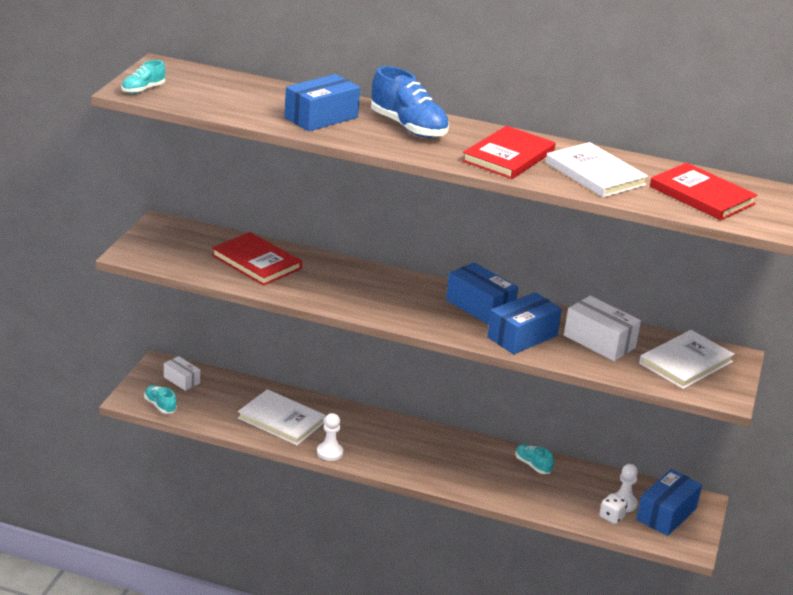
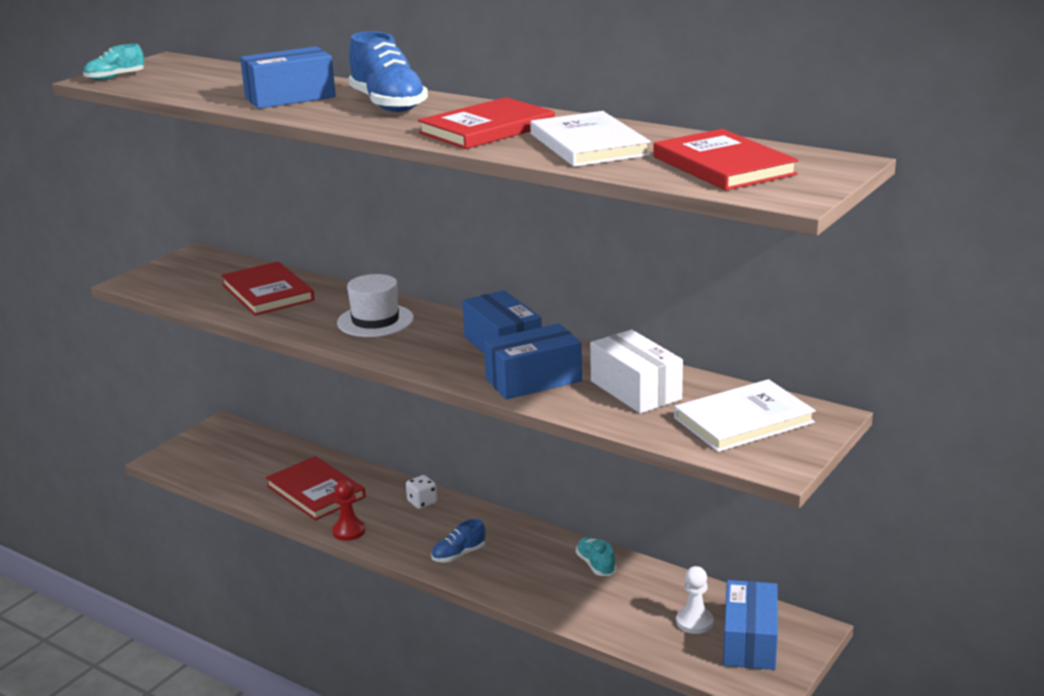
camera: 20 degrees right, 5 degrees down
(160, 406) = (190, 468): turquoise shoe -> none
(181, 380) = (232, 443): white box -> none
(281, 420) = (316, 491): white book -> red book
(329, 452) = (349, 531): white pawn -> red pawn
(366, 287) = (375, 321): none -> white hat
(427, 465) = (458, 554): none -> blue shoe
(611, 517) = (669, 638): white dice -> white dice (422, 502)
(666, 514) = (749, 641): blue box -> blue box turned 45 degrees counterclockwise

